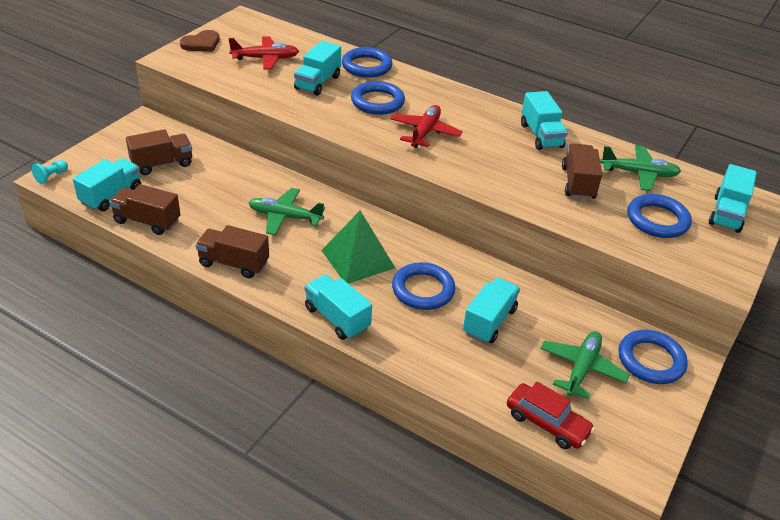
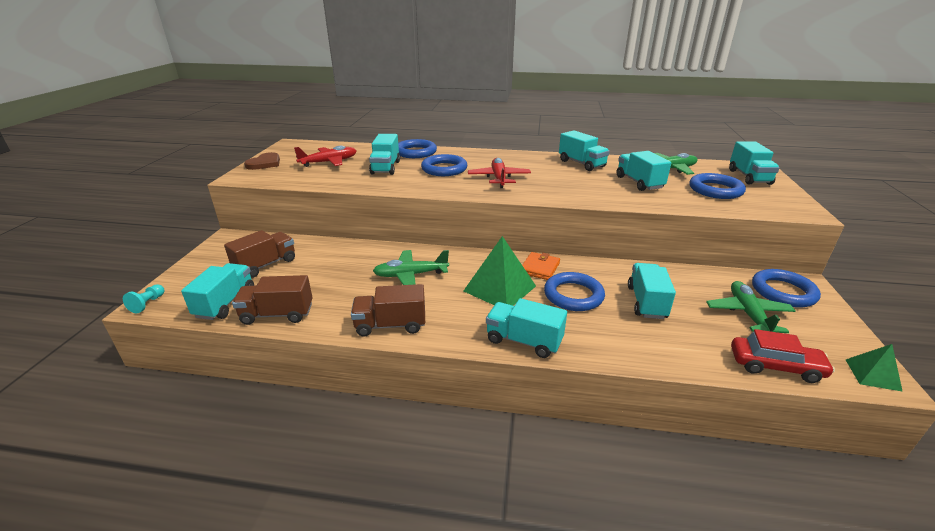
camera: 20 degrees left, 10 degrees down
(416, 249) = (539, 268): none -> orange wallet
(578, 183) = (639, 182): brown truck -> turquoise truck
(634, 464) = (872, 374): none -> green pyramid

